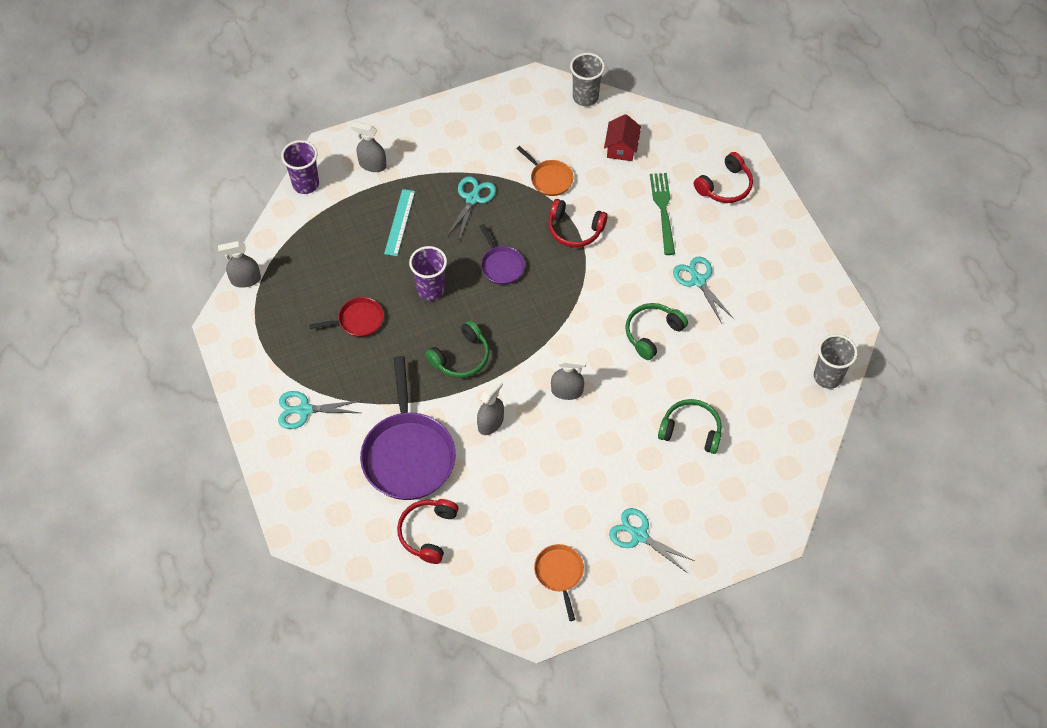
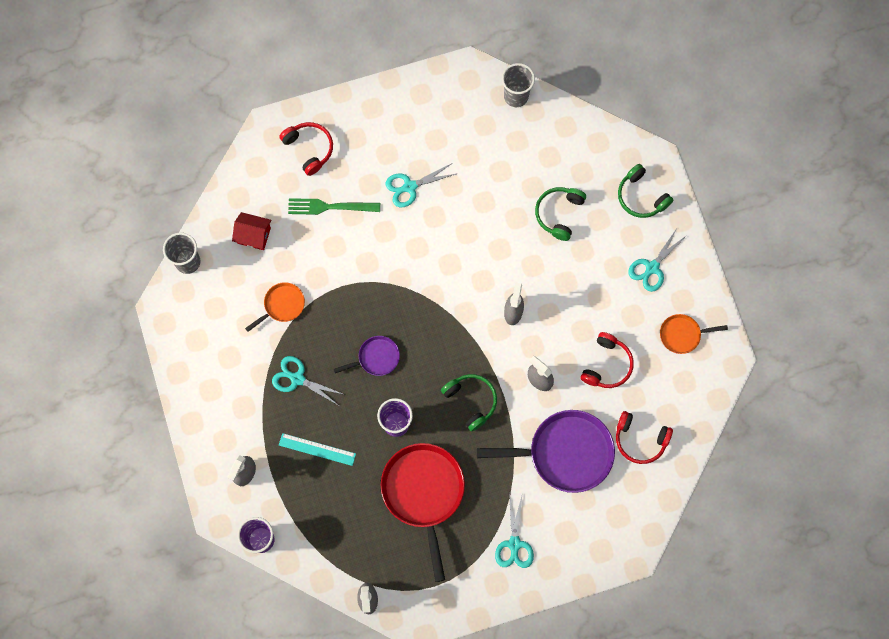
camera: 85 degrees left, 15 degrees up
(358, 320) = (424, 492): red pan -> red pan, size x1.99
(574, 229) = (343, 288): red headphones -> red headphones (607, 365)
(652, 333) = (460, 233): green headphones -> green headphones (641, 197)

